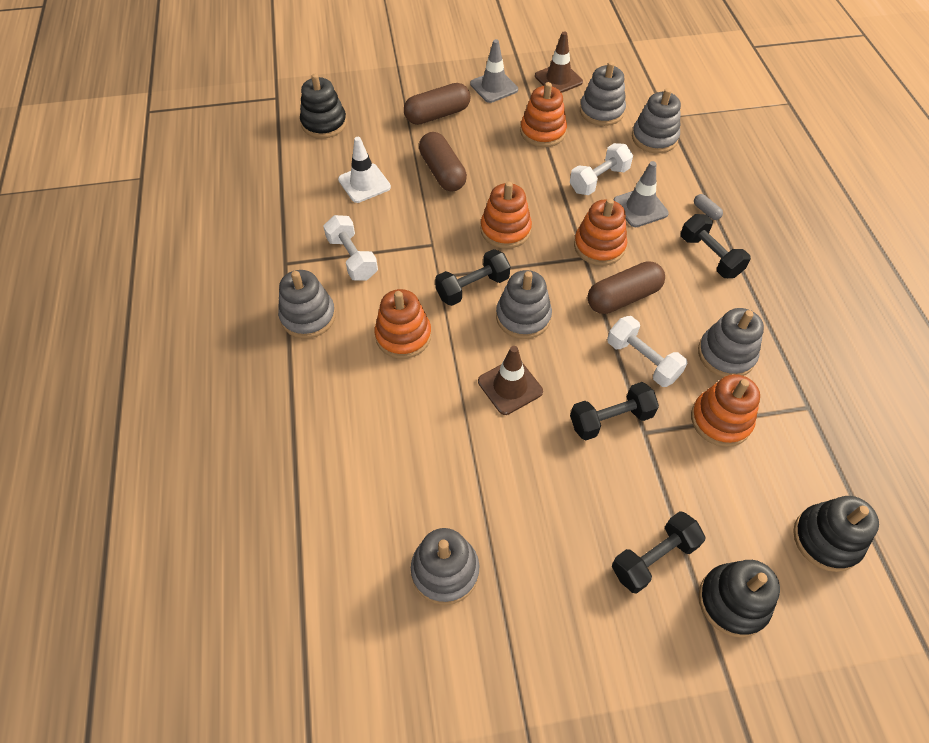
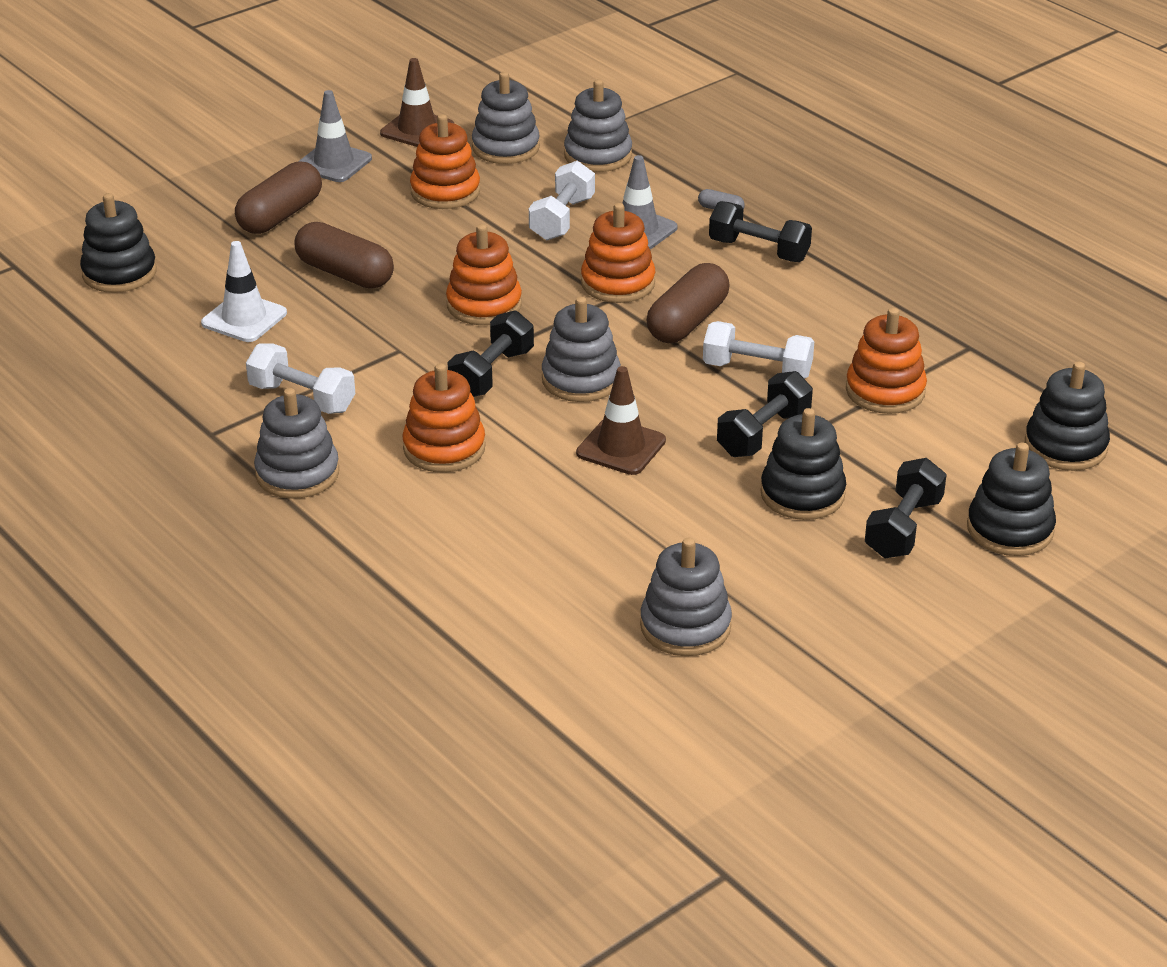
camera: 30 degrees left, 20 degrees down
(602, 488) = (802, 494): none -> black stacking toy
(726, 354) = (847, 333): grey stacking toy -> none

